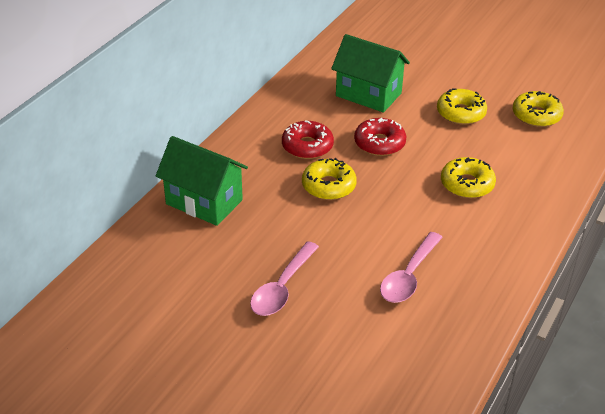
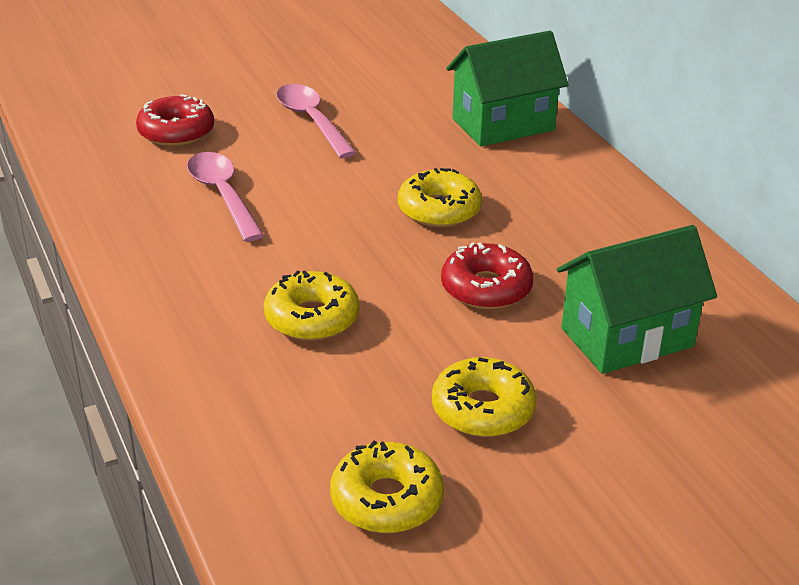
camera: 125 degrees right, 5 degrees down
(307, 146) = (541, 227): red donut -> red donut (176, 132)

